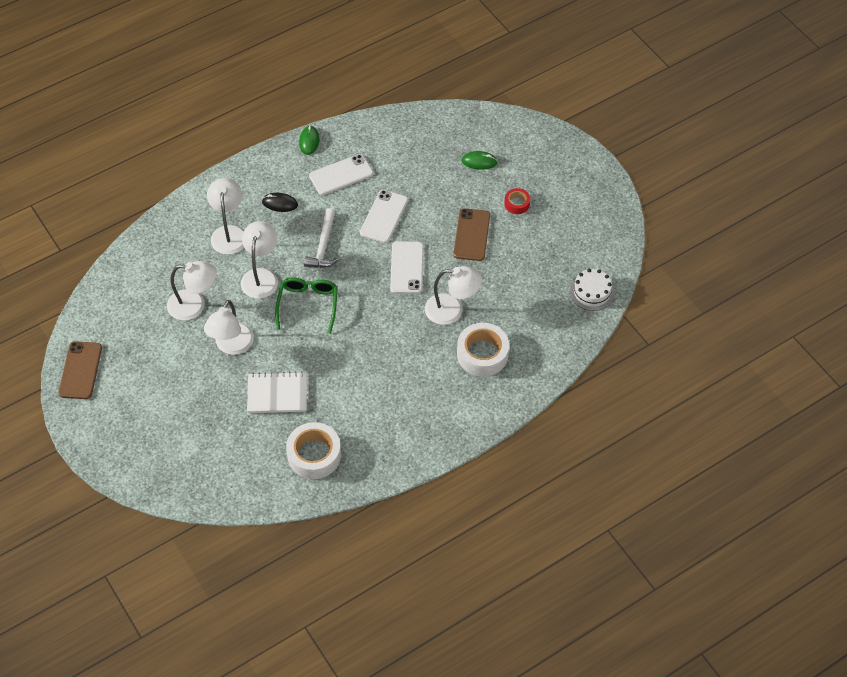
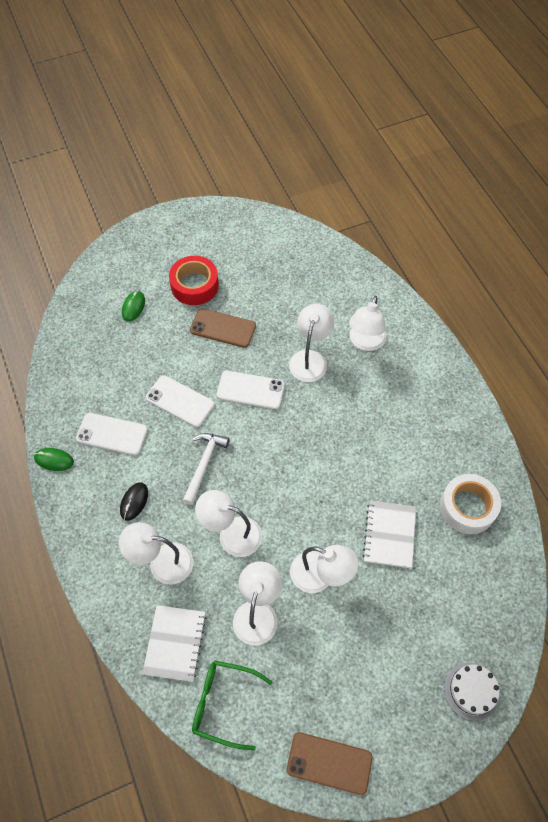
camera: 80 degrees left, 5 degrees up
(163, 254) = (175, 643): none -> white notebook
(308, 305) = (279, 489): green glasses -> green glasses (223, 703)
(323, 246) = (204, 464): white hammer -> white hammer turned 90 degrees counterclockwise
(341, 175) = (112, 434): white phone -> white phone turned 60 degrees counterclockwise
(482, 354) = (365, 342): white tape -> white lamp
(517, 204) = (194, 285): red tape -> red tape, size x1.90
(592, 292) = (310, 247): white cake -> white cake (471, 691)

